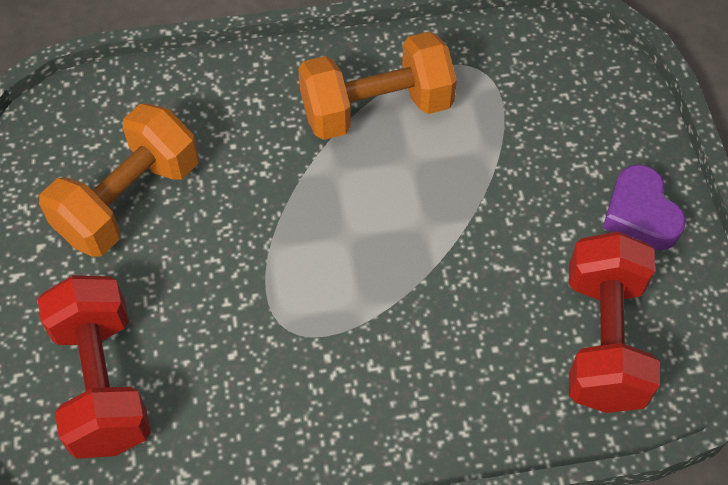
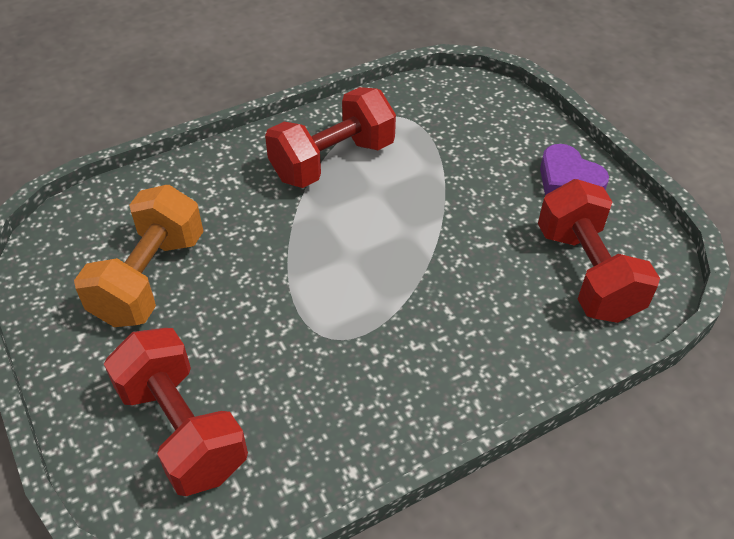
camera: 20 degrees left, 10 degrees down
(376, 109) = (332, 161): orange dumbbell -> red dumbbell

